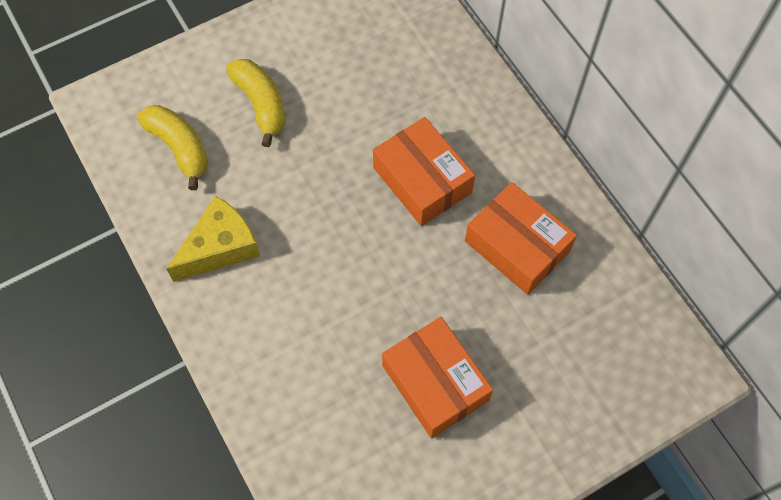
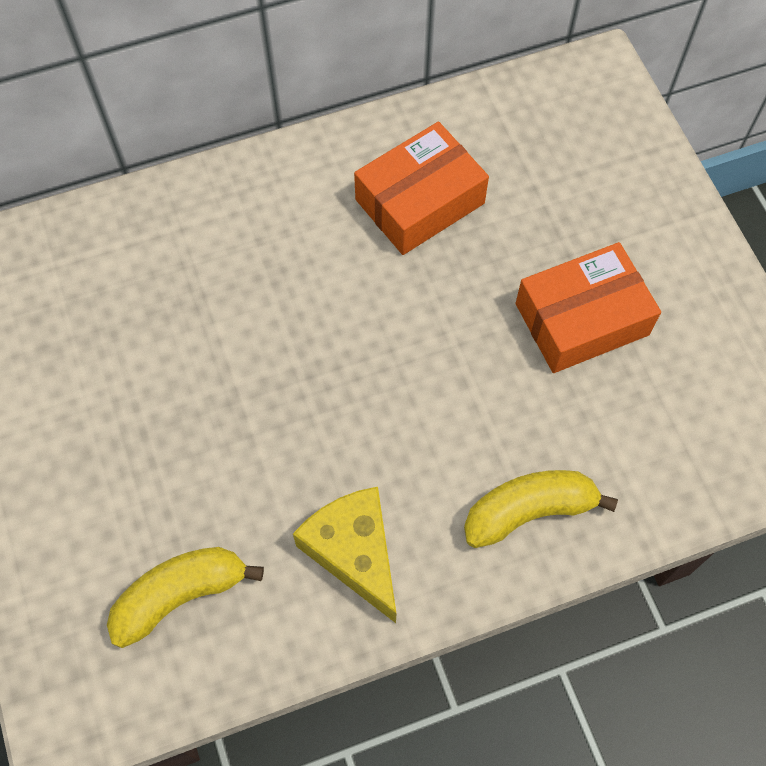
camera: 80 degrees left, 0 degrees up
(261, 104) = (137, 471): yellow banana -> yellow banana (528, 511)
(422, 180) = (307, 287): orange box -> none

